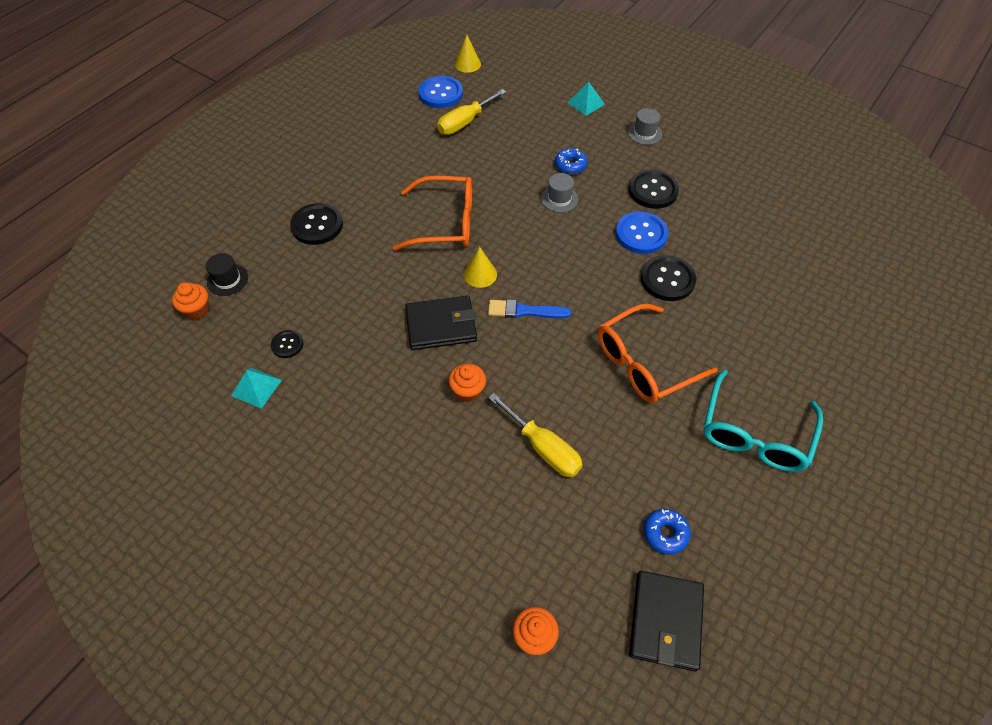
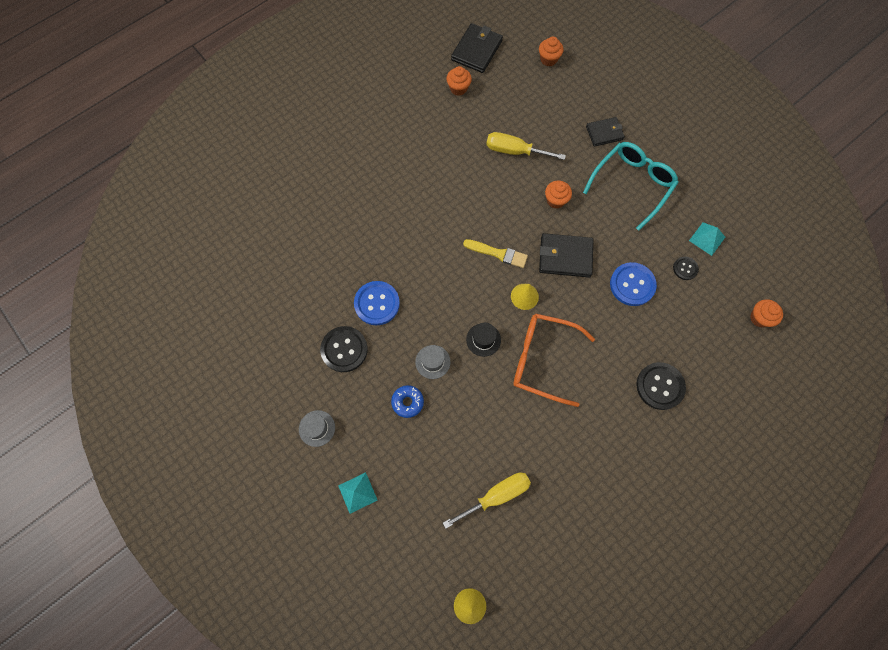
camera: 165 degrees left, 15 degrees up
(227, 279) = (737, 343): black hat -> black hat (483, 339)
(414, 512) = (604, 133): none -> black wallet
(440, 93) = (513, 555): blue button -> blue button (632, 285)
(524, 311) = (498, 253): blue brush -> yellow brush
(543, 448) = (514, 151): yellow screwdriver -> yellow screwdriver turned 45 degrees counterclockwise
(644, 363) = (425, 191): orange glasses -> none
(665, 533) = (458, 88): blue donut -> orange cupcake
(667, 279) = (376, 254): black button -> none
(754, 434) = (376, 128): turquoise glasses -> turquoise glasses (632, 184)

